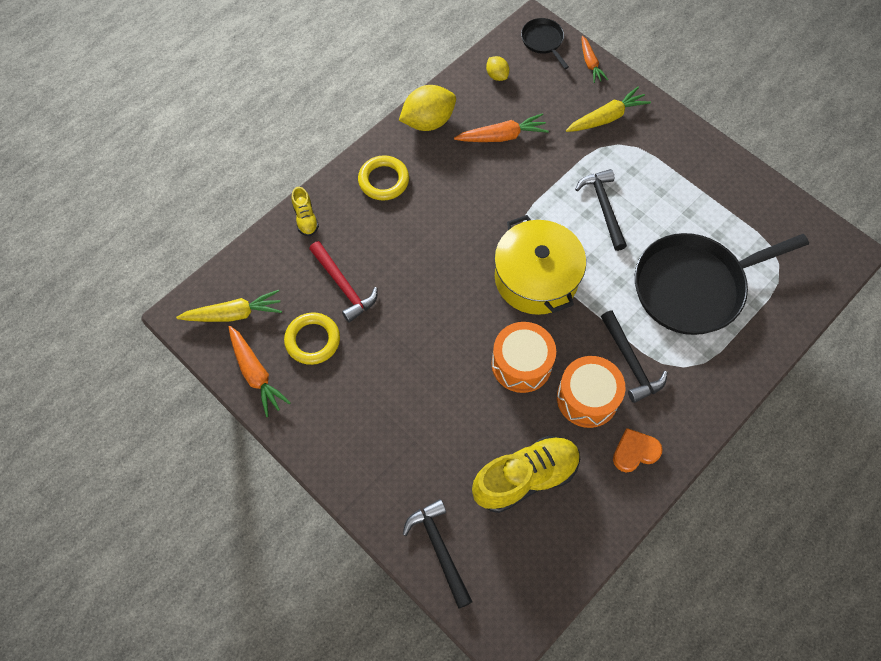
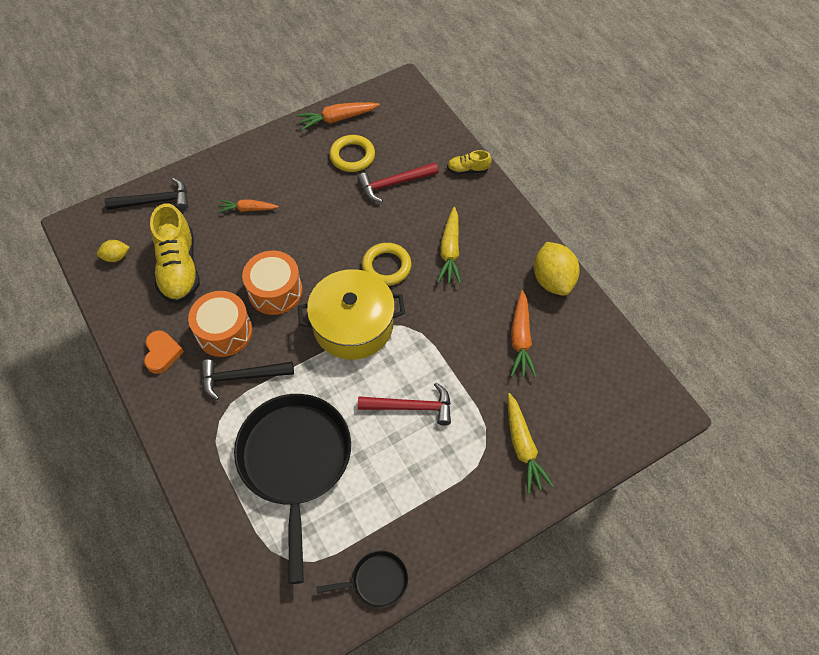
camera: 105 degrees right, 5 degrees down
(234, 314) = (393, 113): yellow carrot -> yellow carrot (450, 251)
(383, 180) = (492, 231): yellow ring -> yellow ring (386, 266)
(497, 75) = (601, 355): yellow lemon -> yellow lemon (116, 257)
(543, 41) = (643, 414): black pan -> black pan (376, 581)
(590, 63) = (602, 454): orange carrot -> orange carrot (248, 209)
(603, 207) = (411, 407): black hammer -> red hammer

